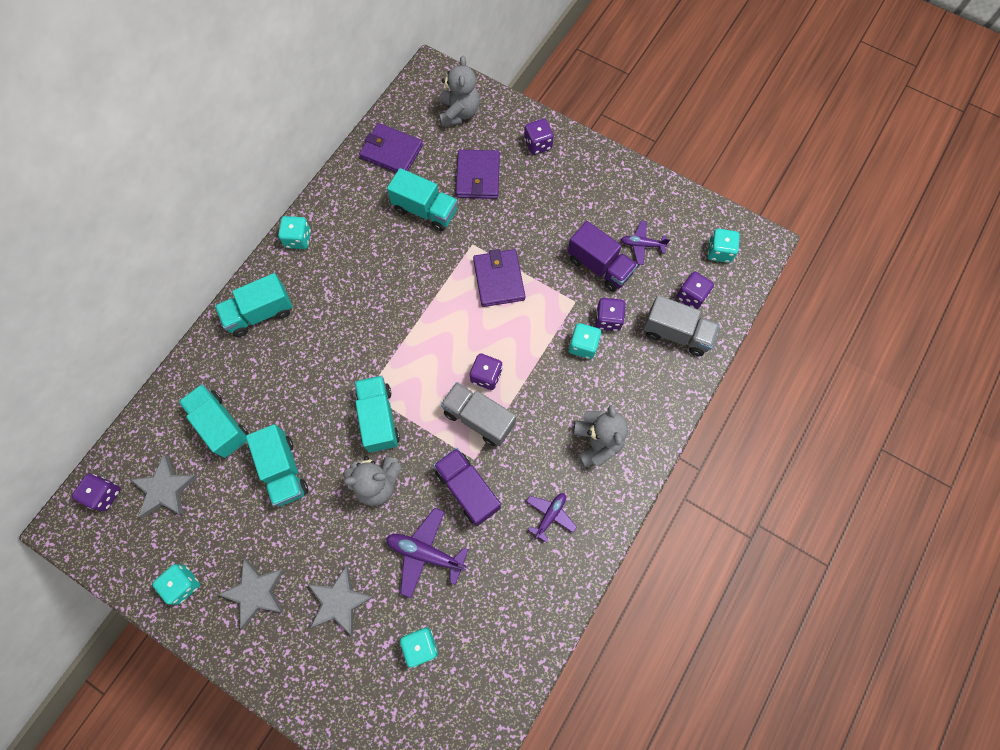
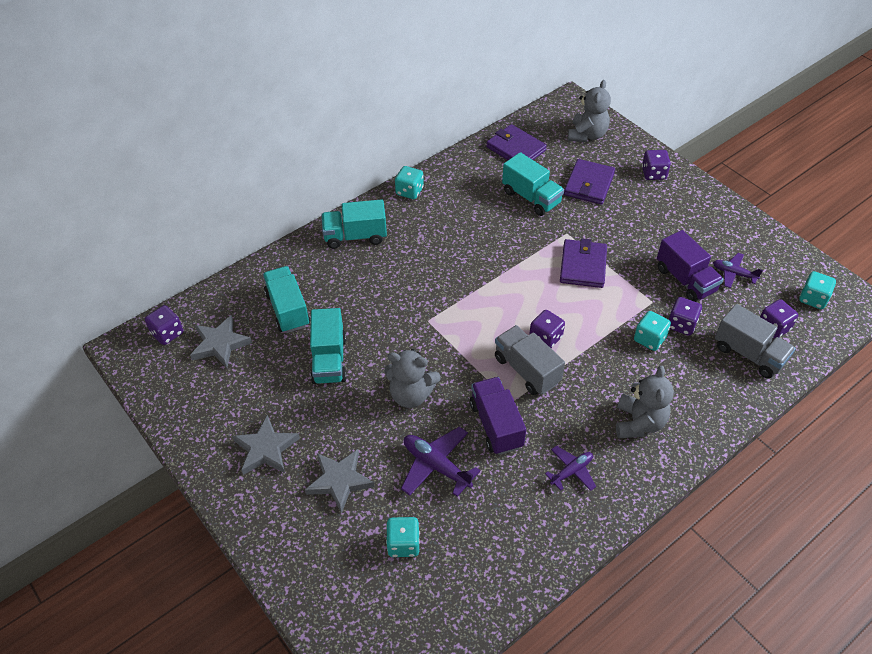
camera: 20 degrees right, 20 degrees down
(183, 584) = (204, 422): turquoise dice -> none
(378, 418) = (431, 343): turquoise truck -> none

